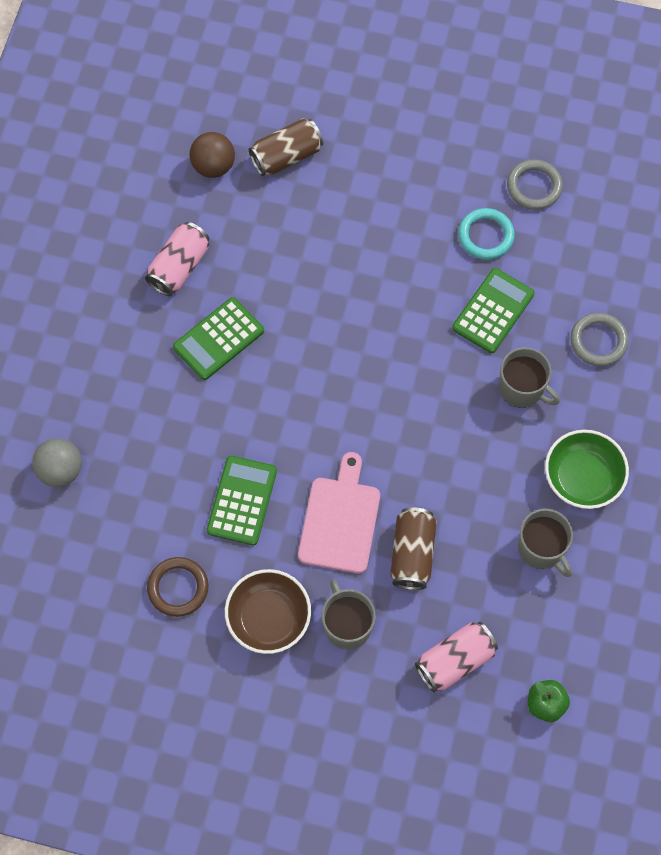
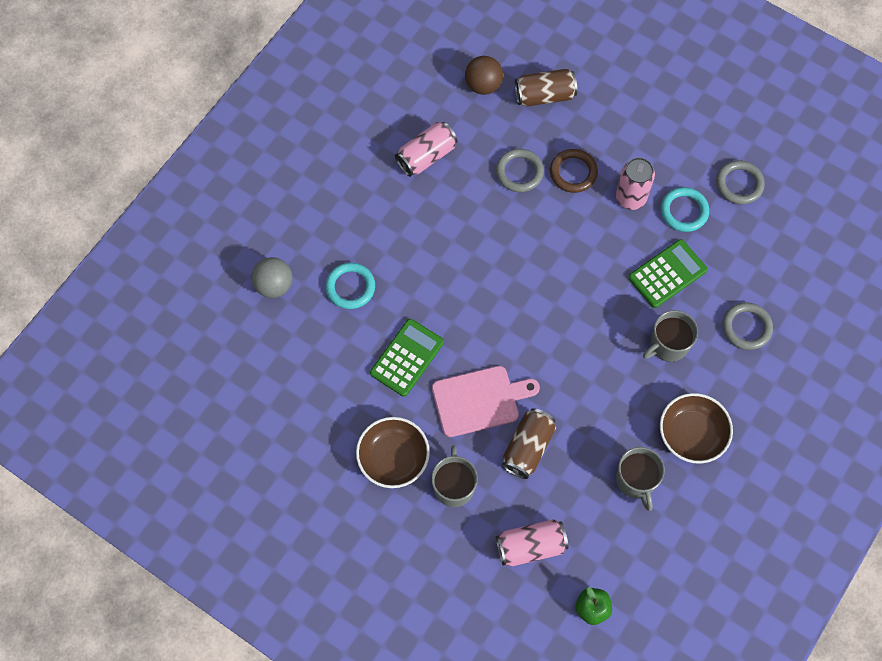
camera: 20 degrees right, 0 degrees up
(148, 443) = (350, 287): none -> turquoise ring
(178, 588) = (331, 409): brown ring -> brown ring (573, 172)
(219, 339) = (436, 223): green calculator -> none
(290, 251) = (519, 172): none -> grey ring
(340, 520) = (479, 400): pink cutting board -> pink cutting board turned 45 degrees clockwise
(423, 240) = (630, 198): none -> pink can
(522, 388) = (668, 345): grey mug -> grey mug turned 90 degrees clockwise
(582, 477) = (691, 434): green bowl -> brown bowl

